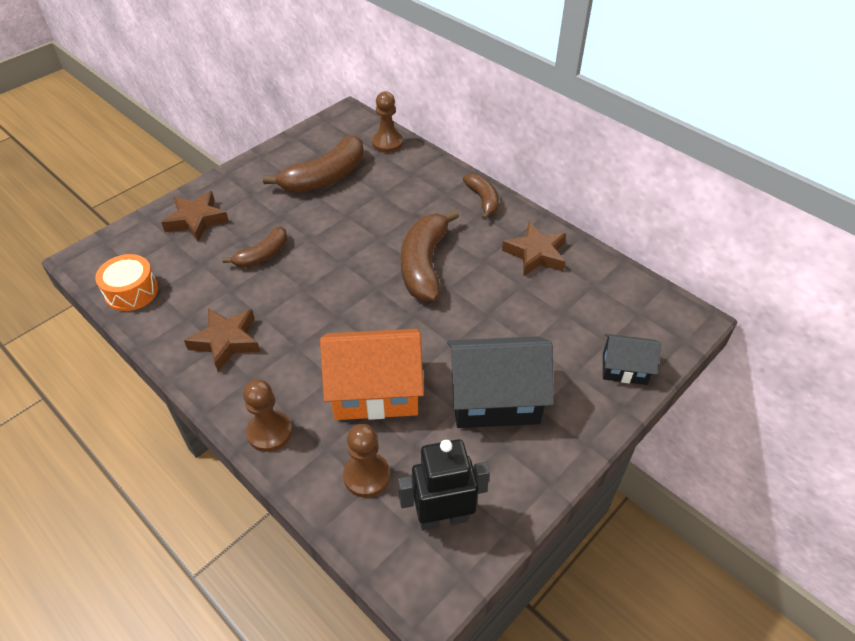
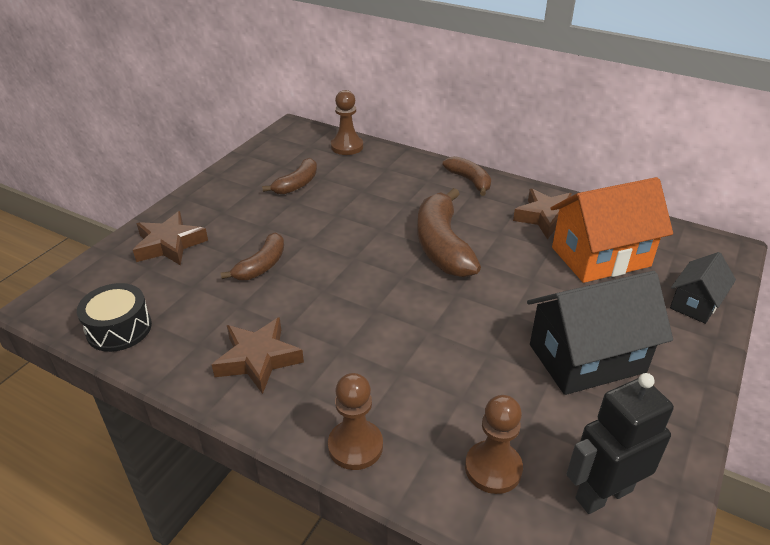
camera: 15 degrees left, 10 degrees down
(132, 292) = (119, 329): orange drum -> black drum
(325, 177) = (297, 184): brown banana -> brown banana, size x0.58
(375, 391) = (456, 377): orange house -> orange house (600, 257)
(624, 369) = (695, 303): black house -> black house turned 45 degrees counterclockwise

